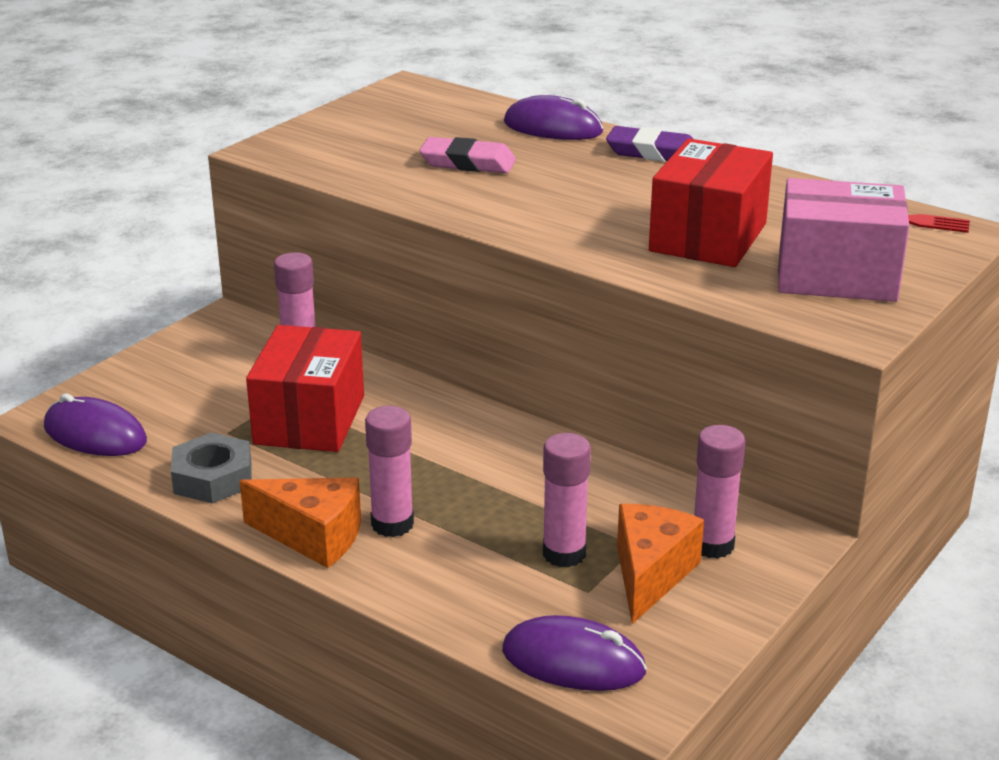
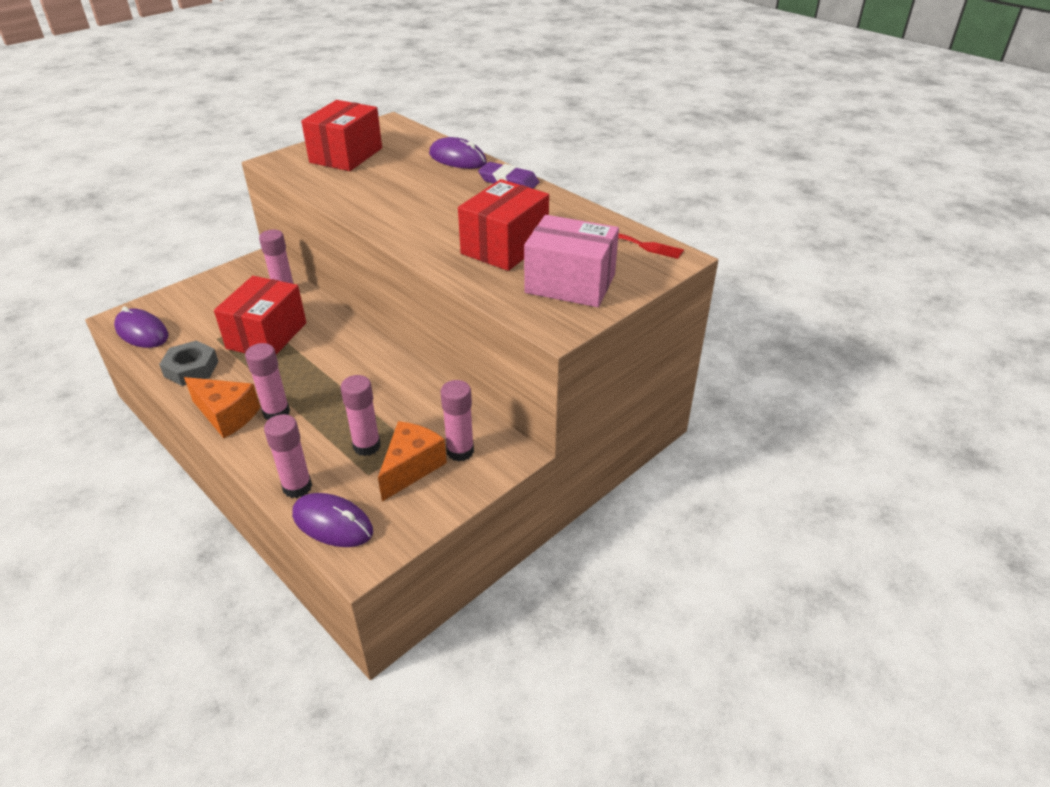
camera: 10 degrees right, 10 degrees up
(374, 134) = (346, 155): none -> red box
(468, 163) = (389, 180): pink eraser -> none
(488, 620) = (297, 487): none -> pink glue stick

